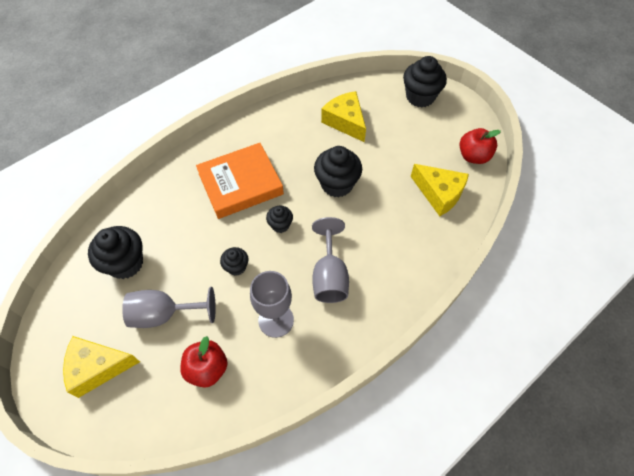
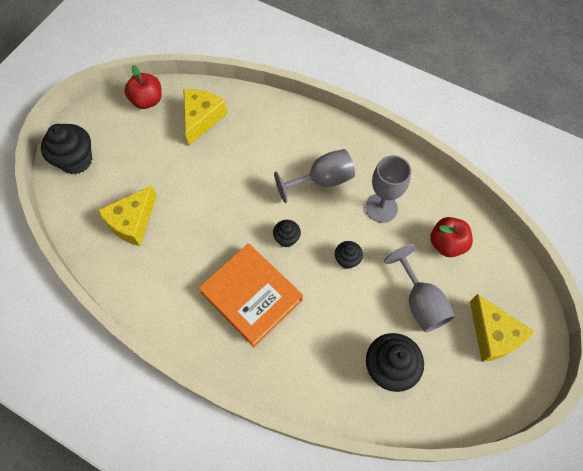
camera: 110 degrees left, 5 degrees up
(337, 184) = (220, 204): black cupcake -> none

